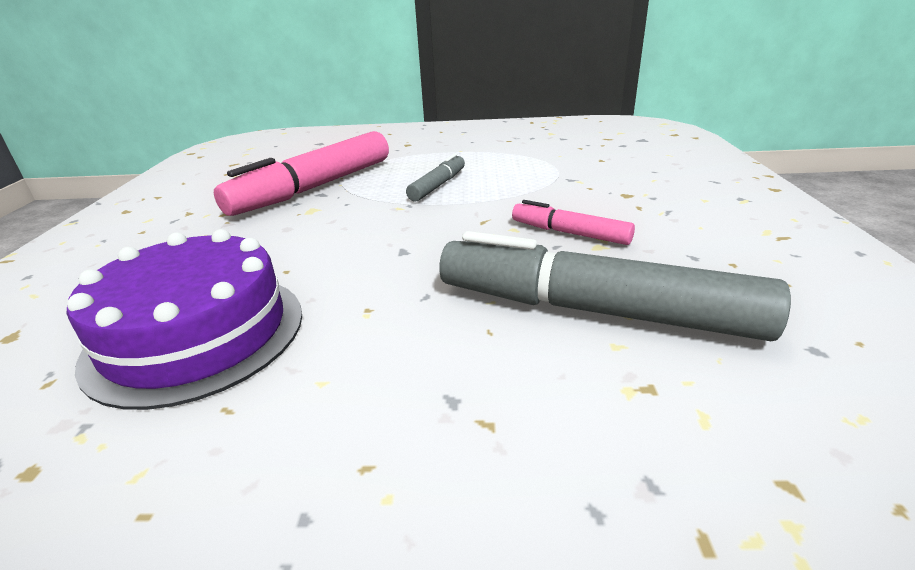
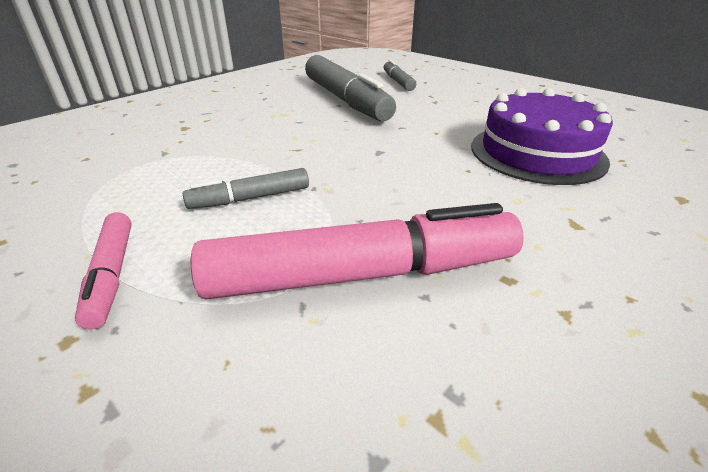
camera: 140 degrees left, 5 degrees up
(570, 233) = (277, 123): pink marker -> pink marker (112, 274)
(645, 451) = (398, 82): none -> grey marker

